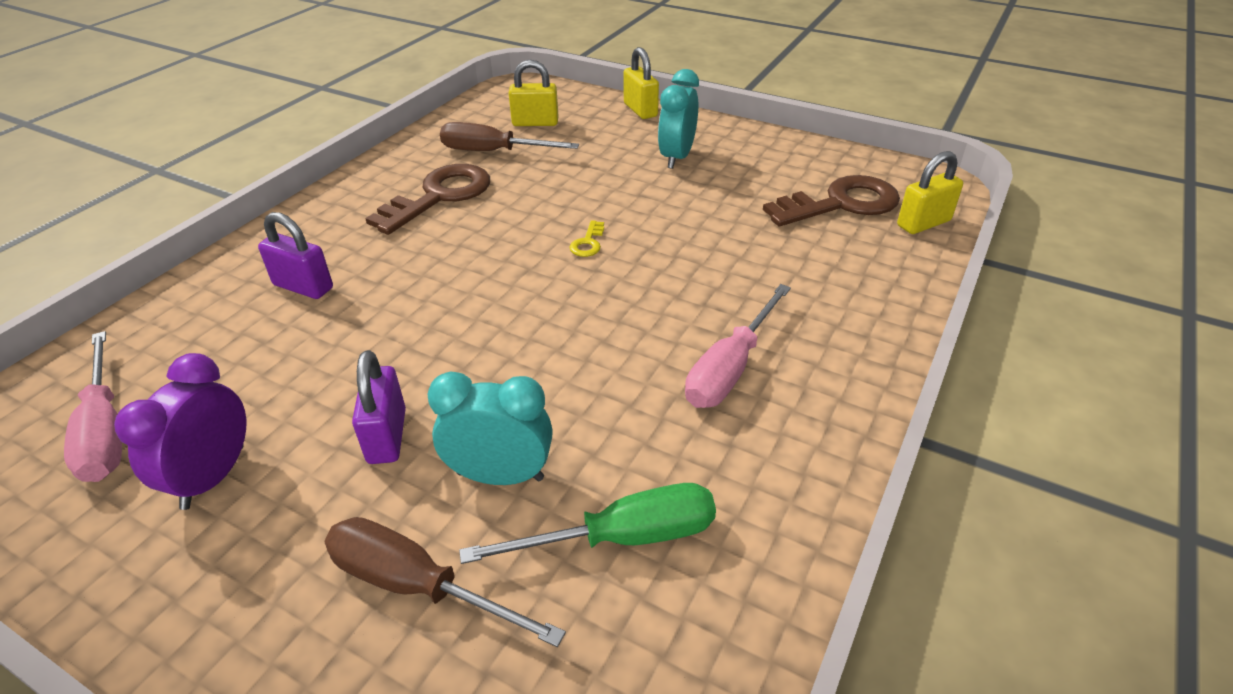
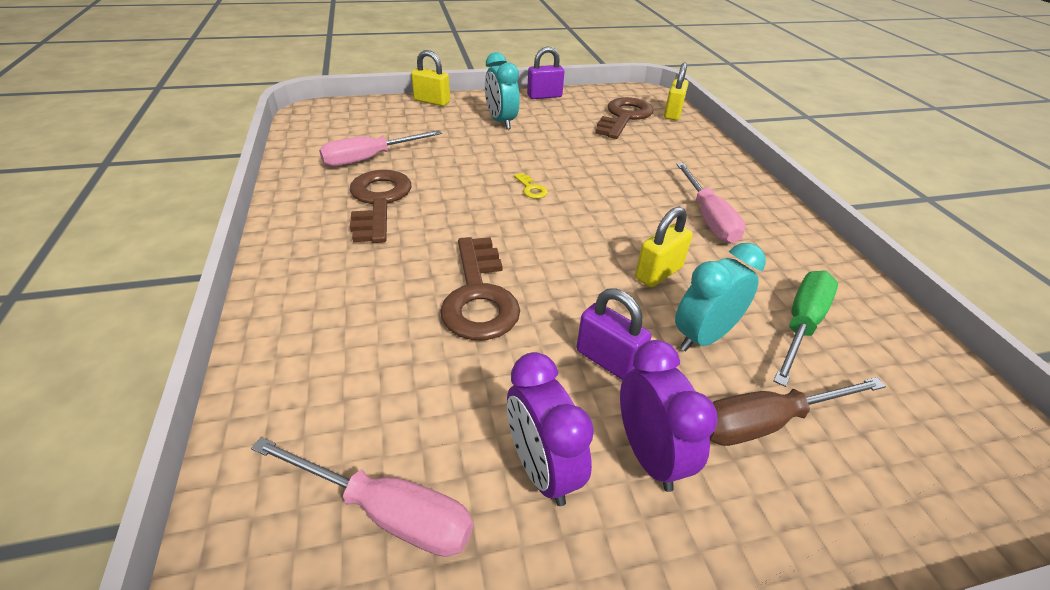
camera: 45 degrees left, 0 degrees up
(289, 528) = (649, 455): none -> purple clock
(303, 287) = (375, 308): purple padlock -> purple padlock (544, 96)
(383, 319) = (479, 296): none -> brown key
(493, 152) = (370, 159): brown screwdriver -> pink screwdriver
(535, 123) = (369, 130): yellow padlock -> yellow padlock (658, 273)

